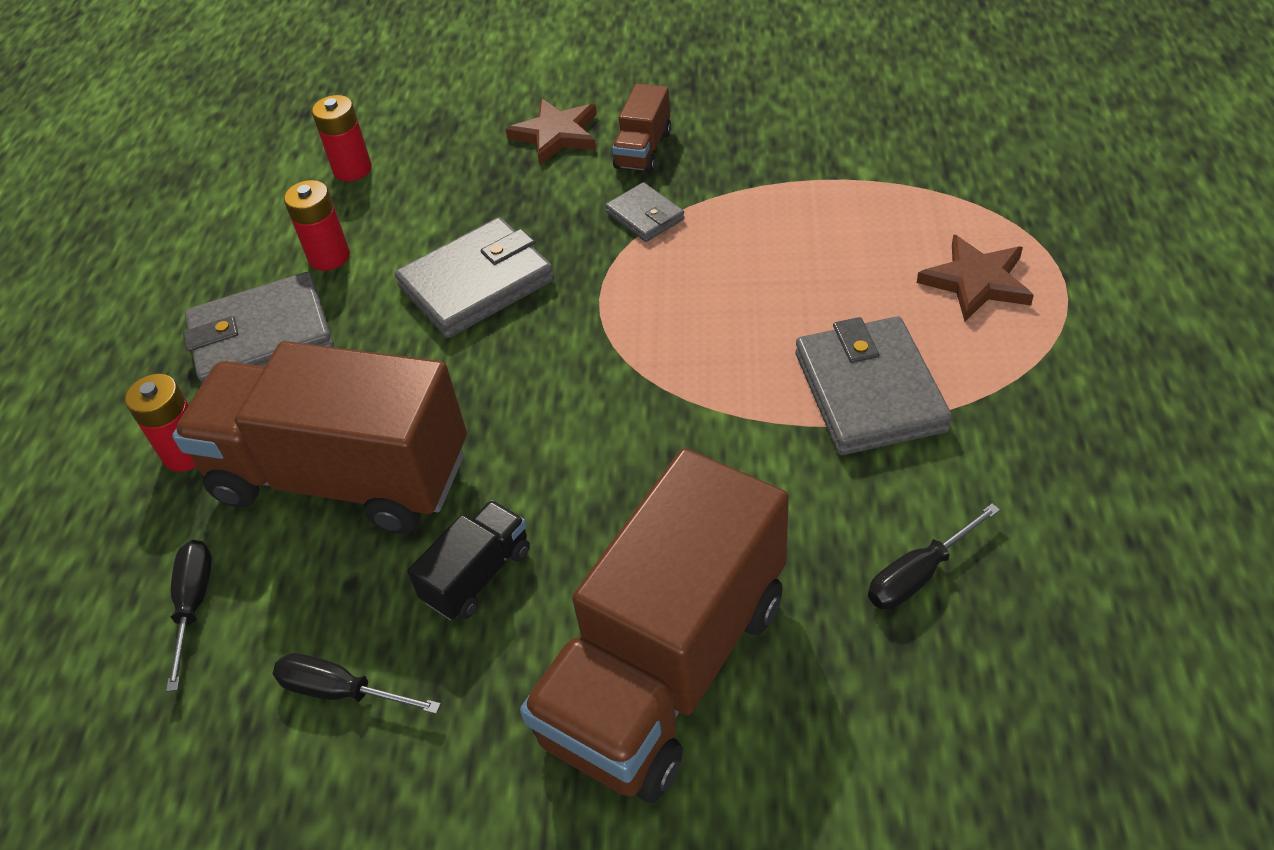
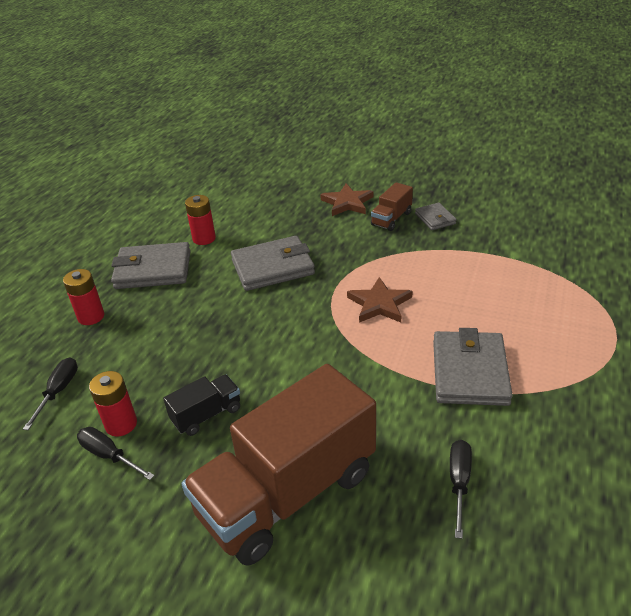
camera: 15 degrees right, 10 degrees down
(342, 476) = (160, 347): brown truck -> none
(352, 169) = (235, 200): red battery -> red battery (121, 424)
(645, 216) = (378, 252): grey wallet -> grey wallet (435, 219)
(919, 575) = (459, 482): black screwdriver -> black screwdriver turned 120 degrees clockwise
(976, 281) = (560, 326): brown star -> brown star (379, 304)

